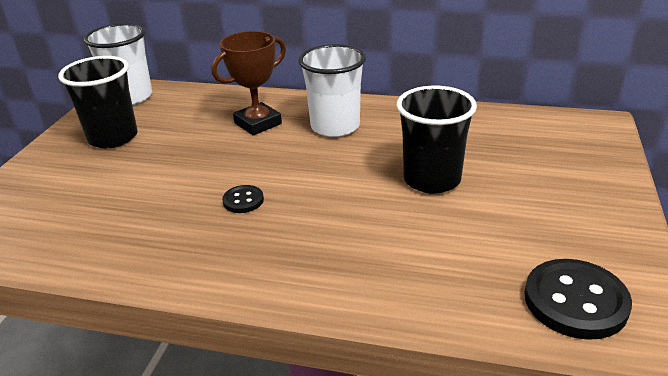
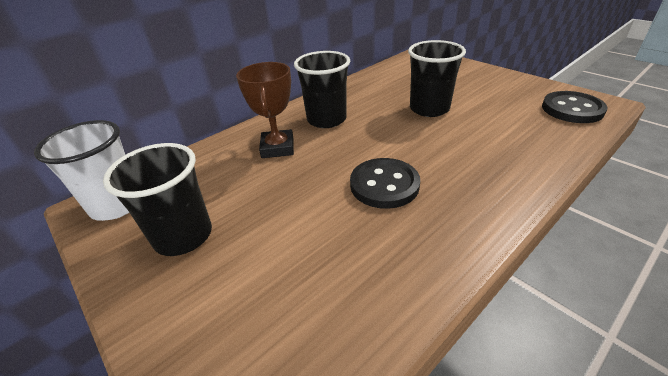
camera: 55 degrees left, 5 degrees up
(243, 200) = (384, 185): black button -> black button, size x1.91
(335, 126) = (326, 119): white cup -> black cup

